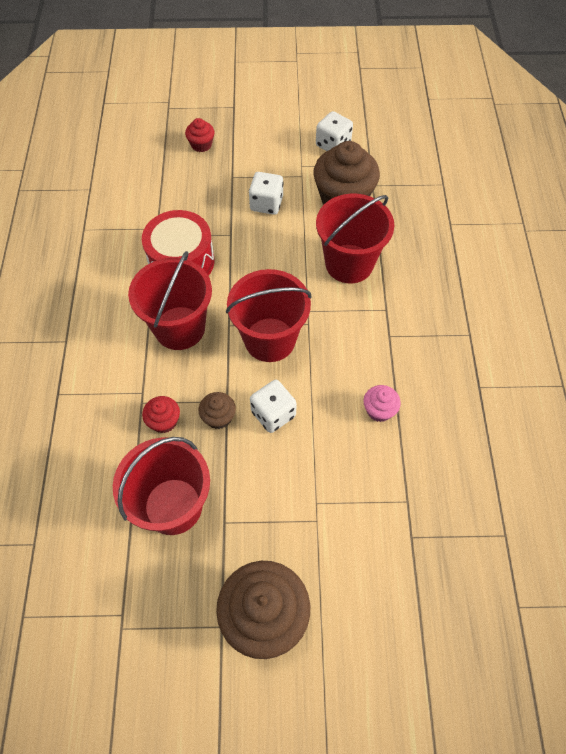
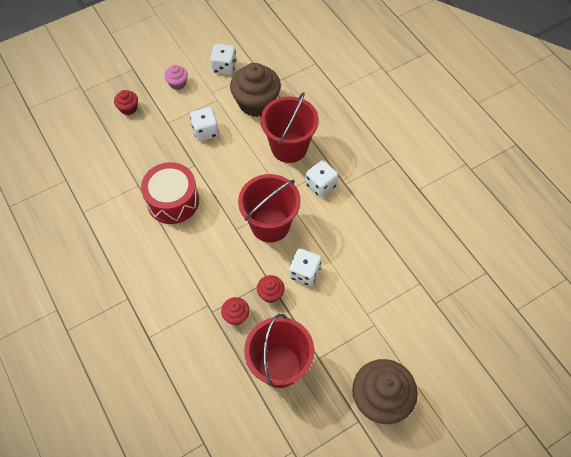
camera: 30 degrees left, 0 degrees up
(179, 328) = (203, 248): red bucket -> none
(218, 417) = (270, 294): brown cupcake -> red cupcake
(358, 323) = (320, 185): none -> white dice
(379, 410) = (369, 235): pink cupcake -> pink cupcake (177, 83)

